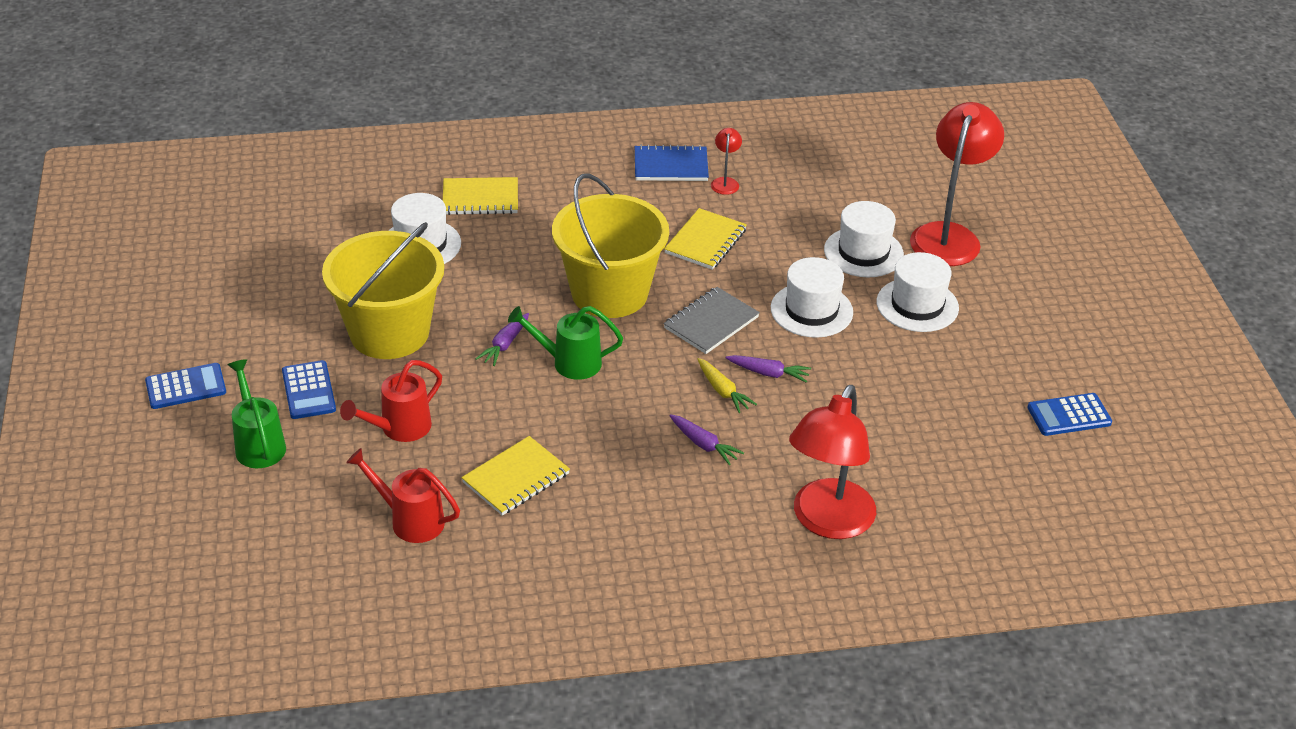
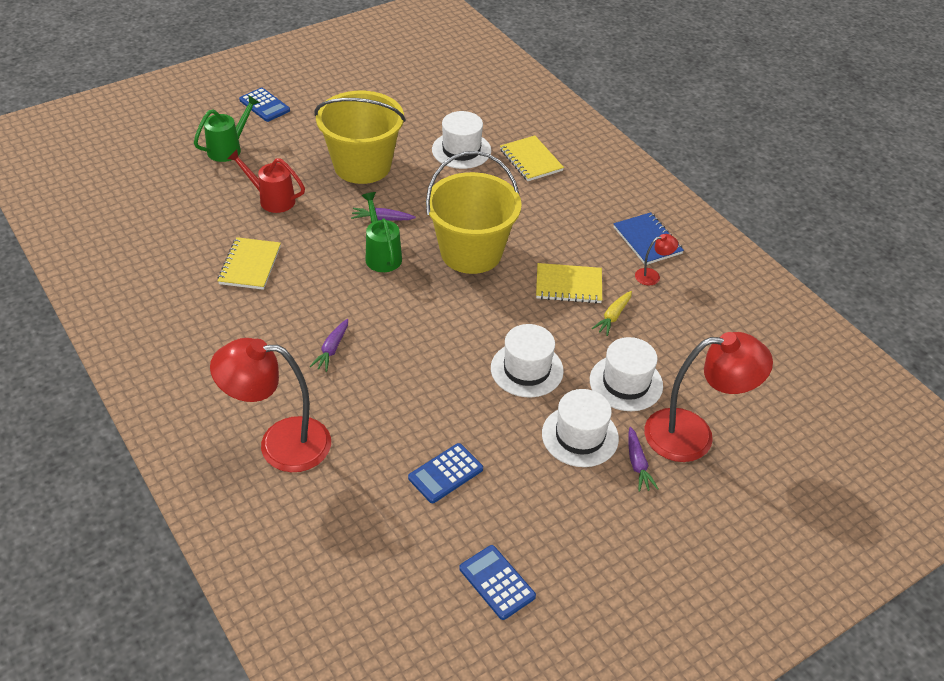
camera: 65 degrees right, 5 degrees up
(309, 390) = (287, 151): blue calculator -> blue calculator (445, 473)
(410, 520) = (189, 231): red watering can -> none
(516, 478) = (250, 265): yellow notebook -> yellow notebook turned 75 degrees clockwise
(711, 323) = (472, 315): grey notebook -> none
(722, 391) = (397, 343): yellow carrot -> yellow carrot (613, 317)
(768, 373) = (433, 364): purple carrot -> purple carrot (637, 464)

